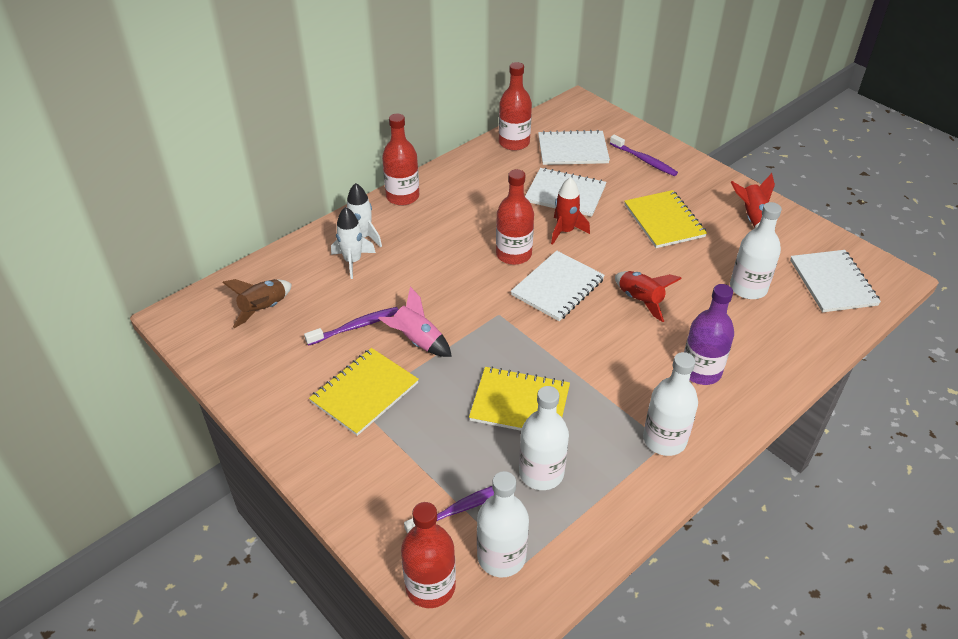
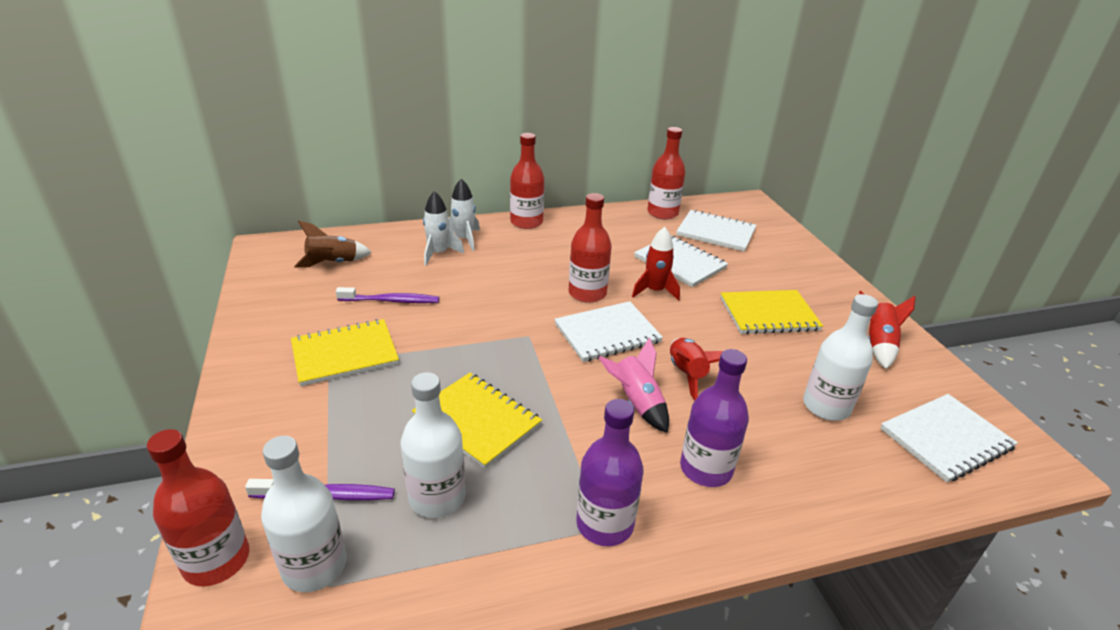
camera: 25 degrees right, 10 degrees down
(417, 341) = (432, 330): pink rocket -> pink rocket (636, 403)
(644, 160) = (785, 260): purple toothbrush -> none
(664, 221) = (768, 314): yellow notebook -> yellow notebook turned 75 degrees clockwise
(664, 439) = (604, 524): white bottle -> purple bottle
(832, 283) = (945, 439): white notebook -> white notebook turned 45 degrees clockwise

